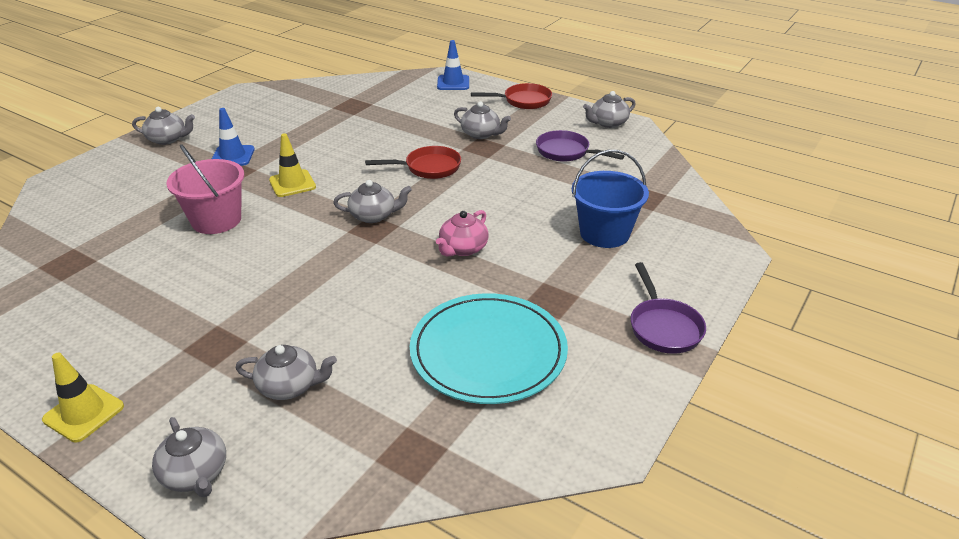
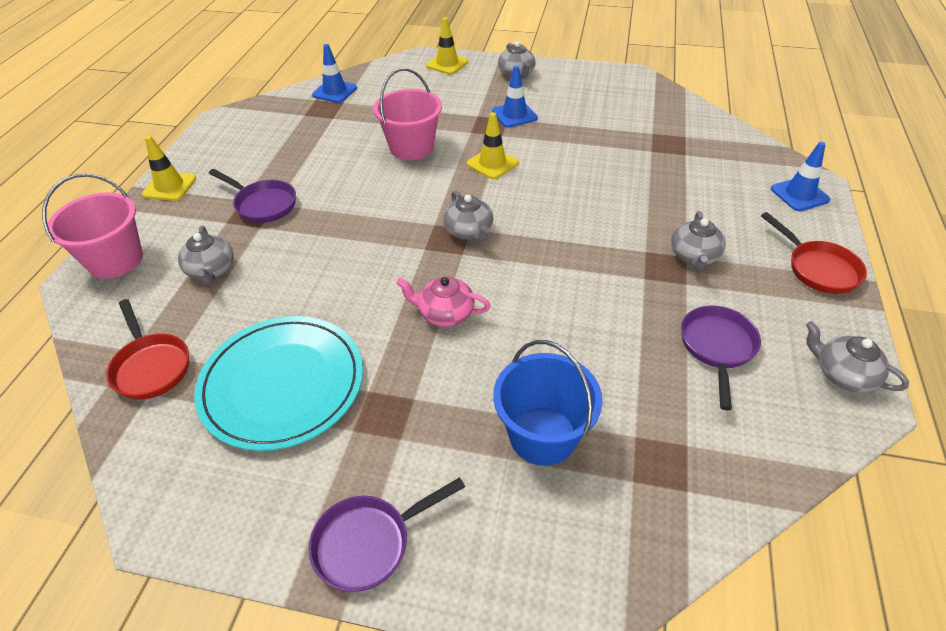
camera: 70 degrees right, 10 degrees up
(41, 250) = (334, 91): none -> blue traffic cone
(92, 170) = (447, 64): none -> yellow traffic cone
(195, 474) = (115, 260): grey teapot -> pink bucket
(208, 334) = (263, 204): none -> purple pan
(428, 168) = (584, 238): red pan -> red pan (151, 366)

